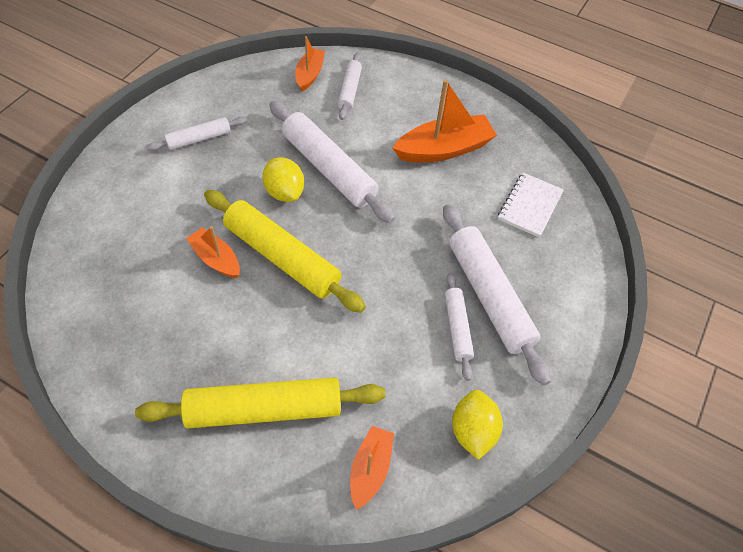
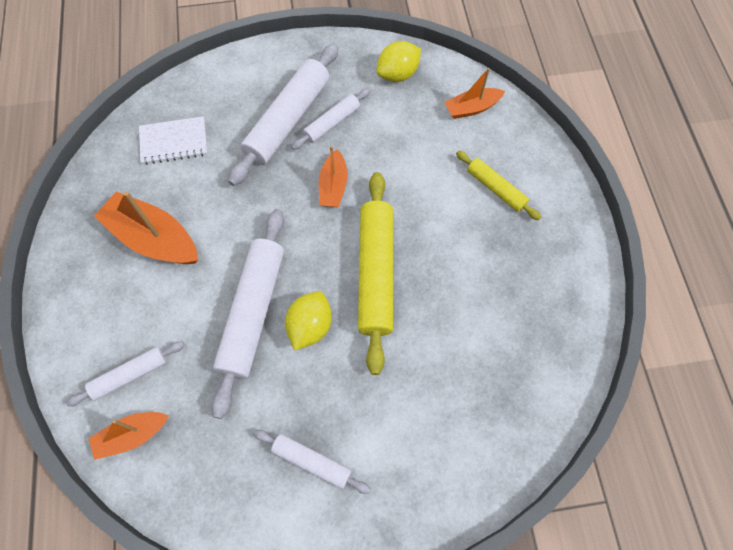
camera: 125 degrees left, 10 degrees up
(216, 259) = (421, 319): orange boat -> orange boat (333, 186)
(264, 409) = (495, 189): yellow rolling pin -> yellow rolling pin, size x0.54

